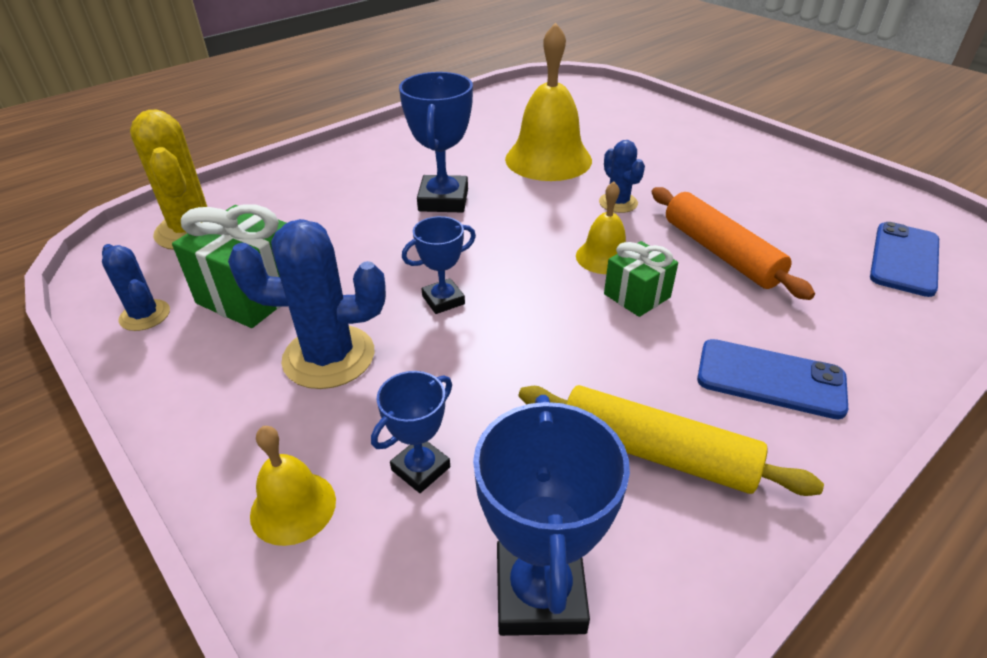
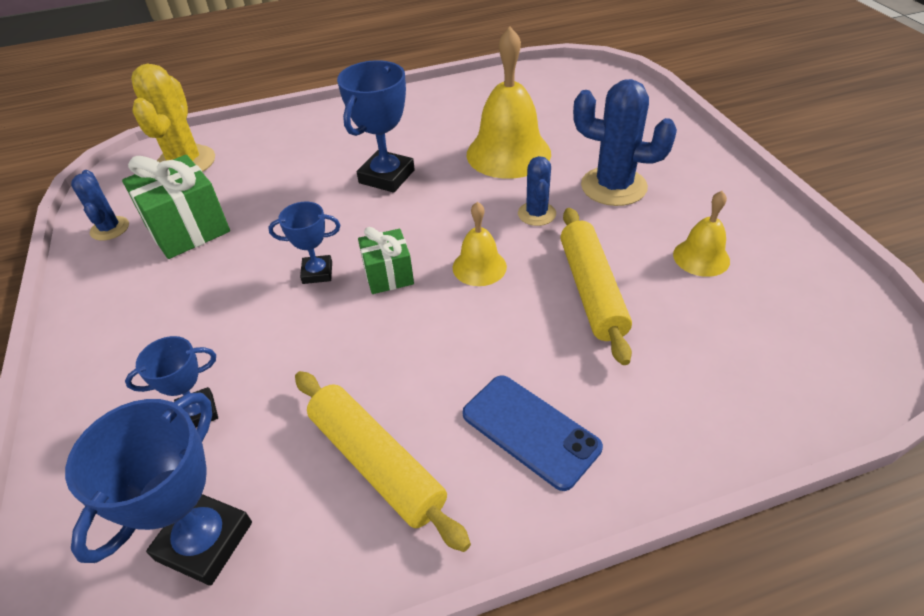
camera: 25 degrees right, 5 degrees up
(293, 507) = (99, 411): yellow bell -> yellow bell (701, 257)
(329, 357) = (202, 299): blue cactus -> blue cactus (613, 186)
(637, 296) = (477, 313): green gift -> green gift (388, 275)
(720, 252) = (591, 290): orange rolling pin -> yellow rolling pin
(904, 259) = (782, 348): blue phone -> none

